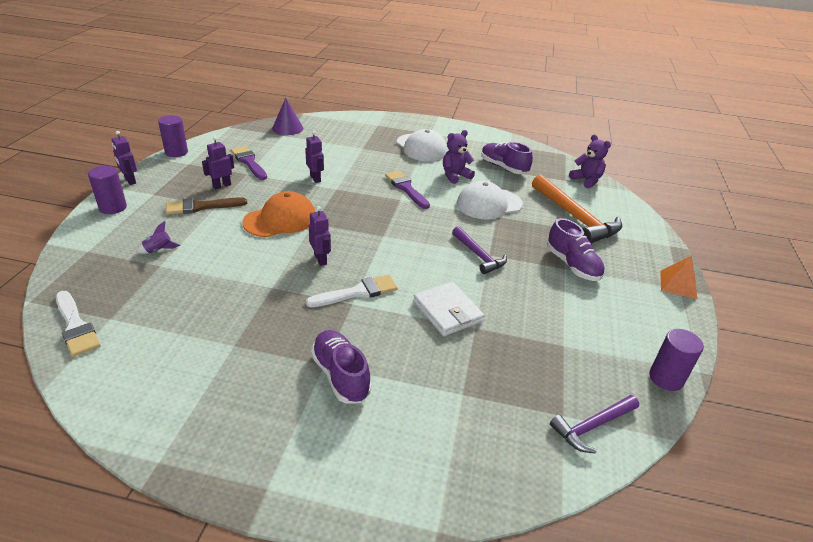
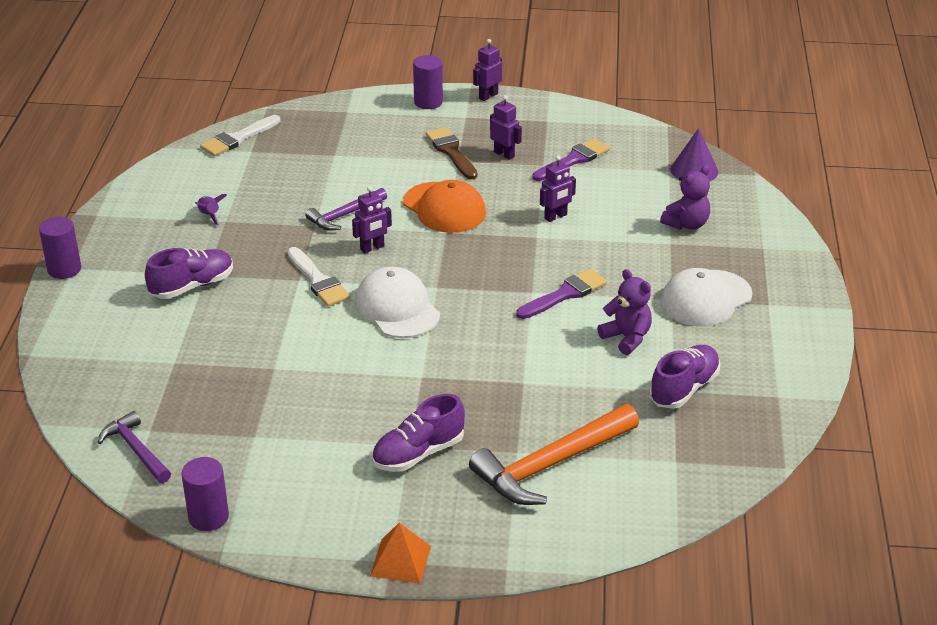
camera: 85 degrees right, 0 degrees up
(158, 250) = (359, 147): purple rocket -> purple rocket (209, 215)
(176, 152) = (571, 106): purple cylinder -> purple cylinder (64, 269)
(447, 311) = (297, 346): white wallet -> none
(478, 255) = (416, 367): purple hammer -> purple hammer (345, 215)
(489, 204) = (554, 374): white cap -> white cap (397, 308)
(586, 180) = (688, 488): purple teddy bear -> purple teddy bear (686, 224)

